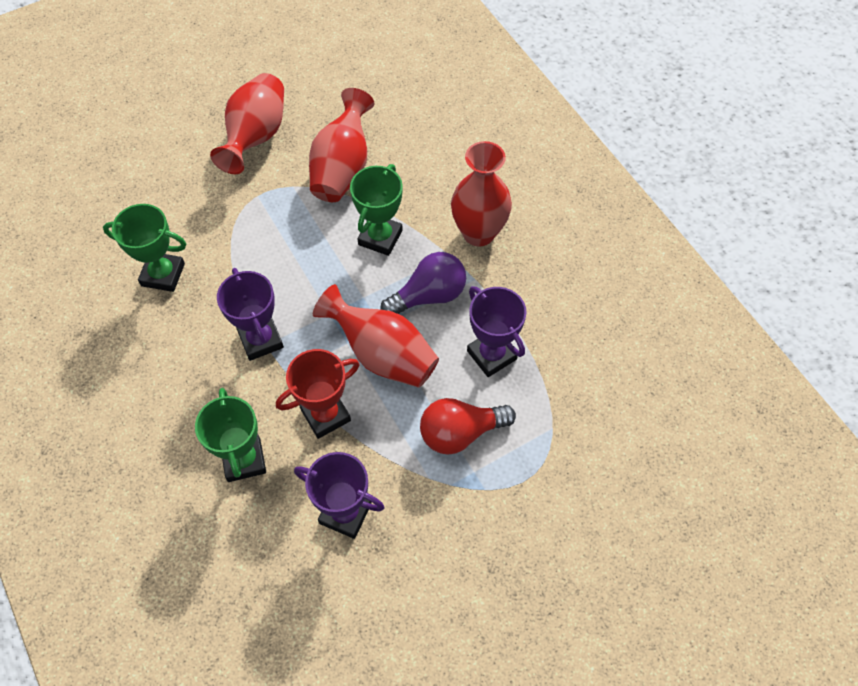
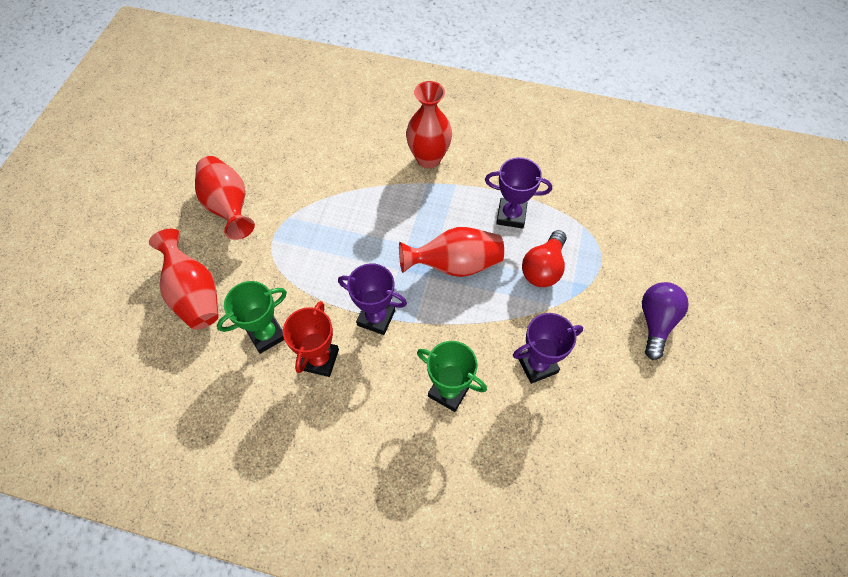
camera: 45 degrees left, 0 degrees up
(325, 415) = (463, 324): red trophy -> red trophy (320, 359)
(342, 168) = (307, 183): red vase -> red vase (194, 294)
(380, 237) = (377, 204): green trophy -> none
(429, 295) = (442, 213): purple light bulb -> purple light bulb (656, 322)

